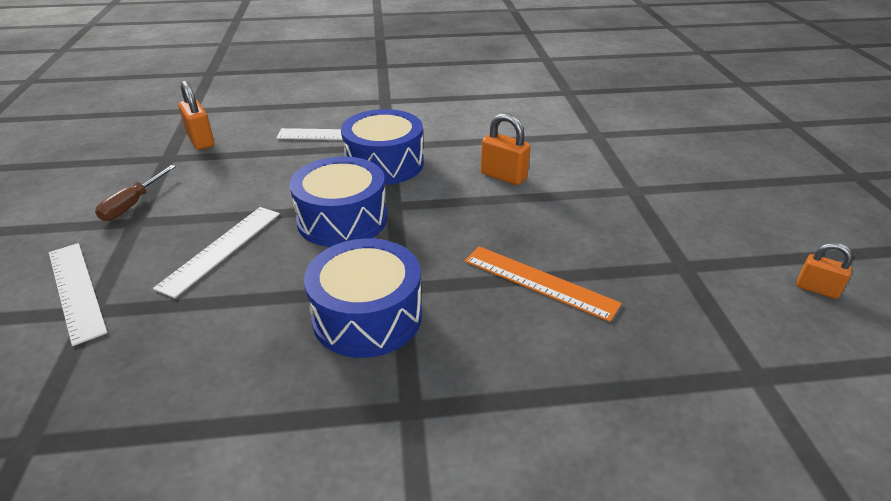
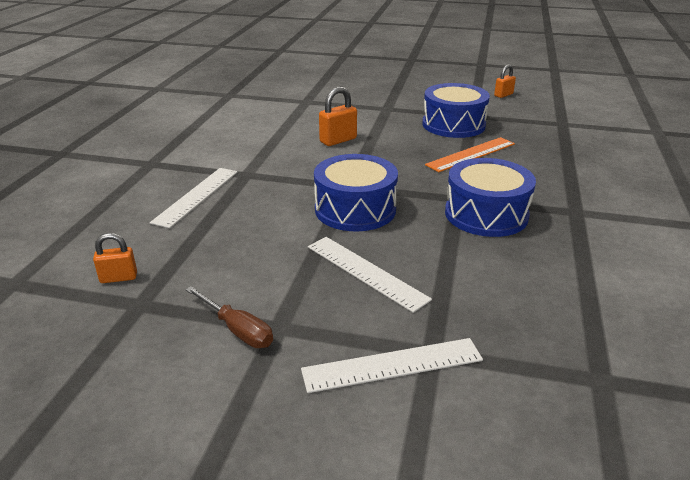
camera: 70 degrees left, 5 degrees down
(201, 141) = (118, 278): orange padlock -> orange padlock, size x0.66
(384, 164) = (277, 180): blue drum -> blue drum (453, 125)

